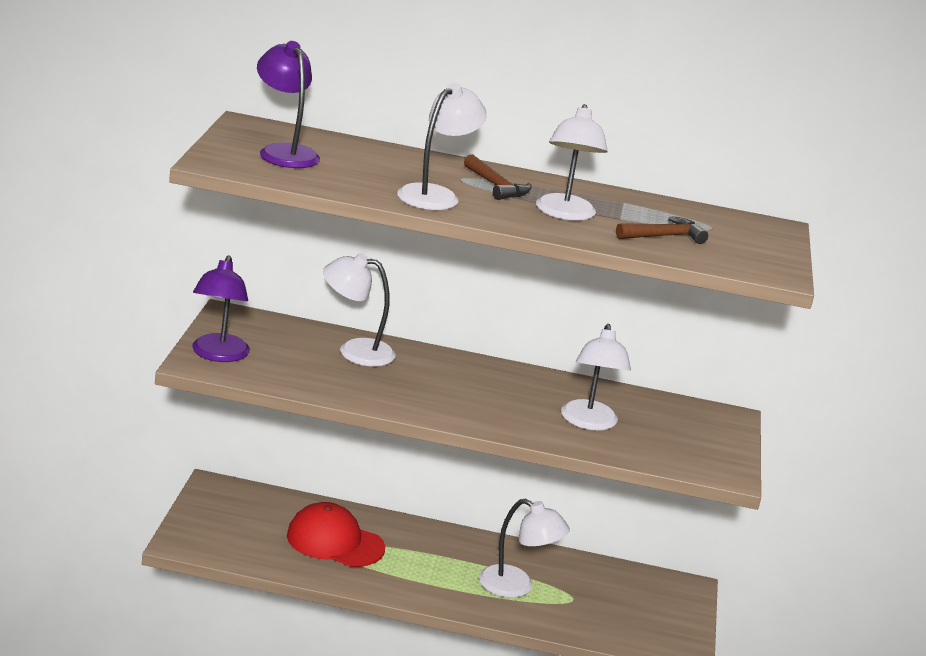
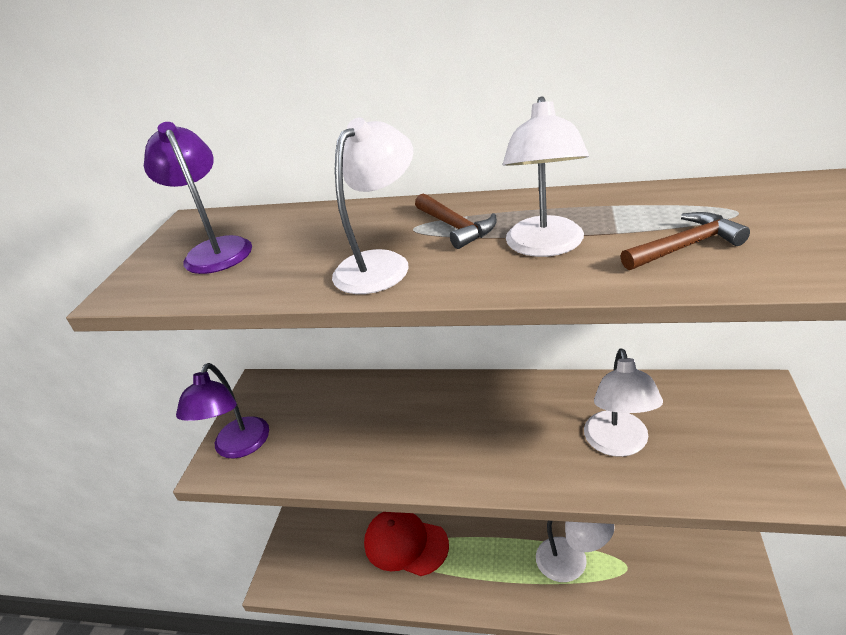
camera: 10 degrees right, 10 degrees up
(355, 351) = (370, 401): white lamp -> none

